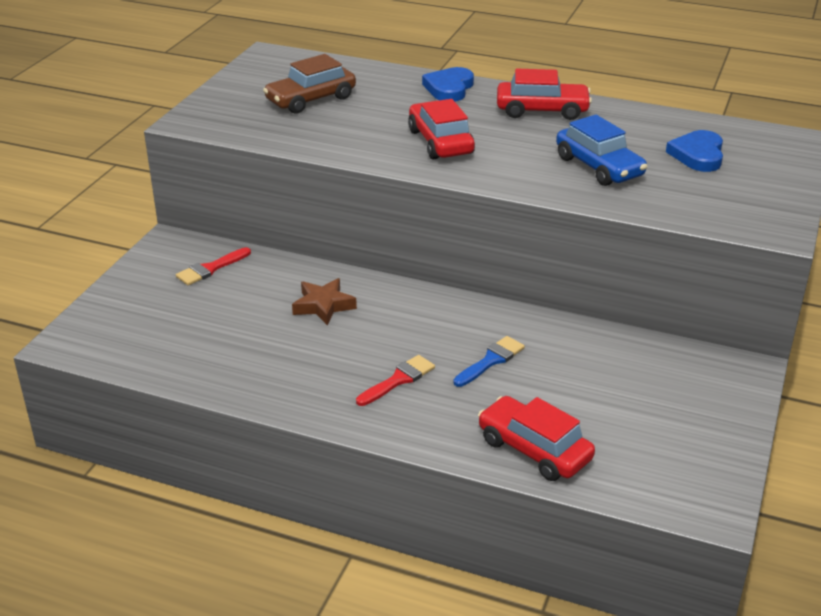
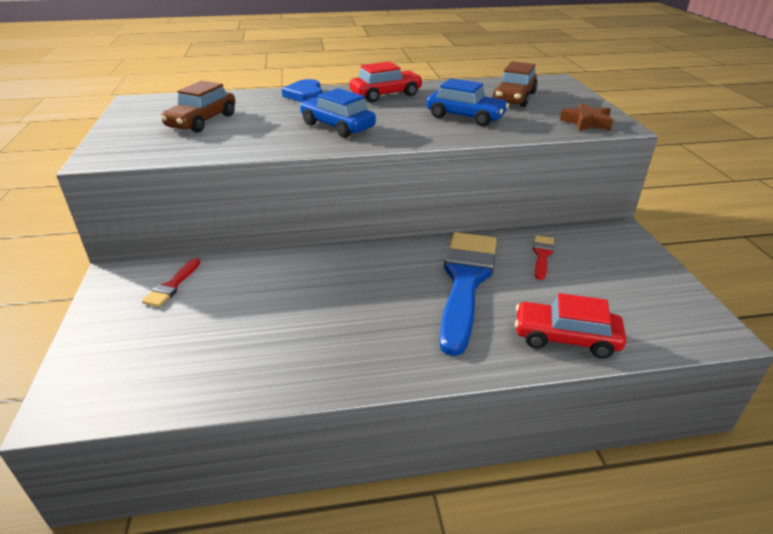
camera: 30 degrees left, 0 degrees up
(323, 306) = (299, 284): brown star -> brown star (587, 122)
(398, 380) = (413, 322): red brush -> red brush (542, 255)
(440, 142) = (337, 126): red car -> blue car
(491, 360) = (465, 281): blue brush -> blue brush, size x2.34
(698, 155) = (514, 98): blue heart -> brown car

